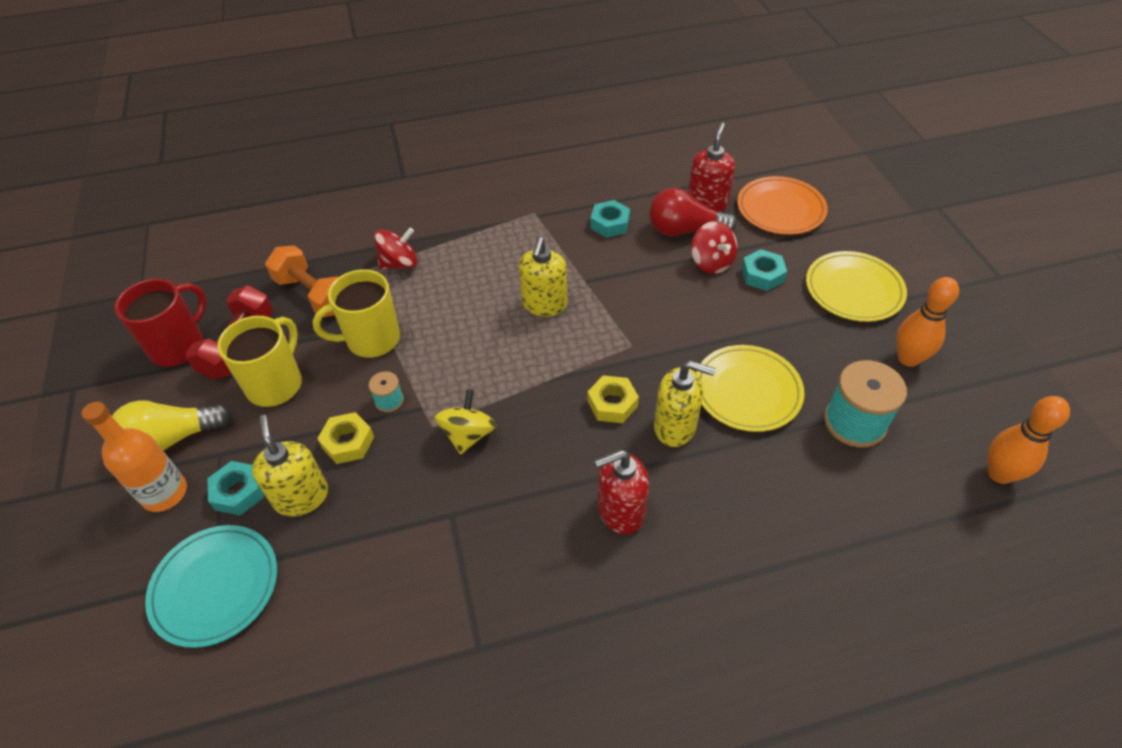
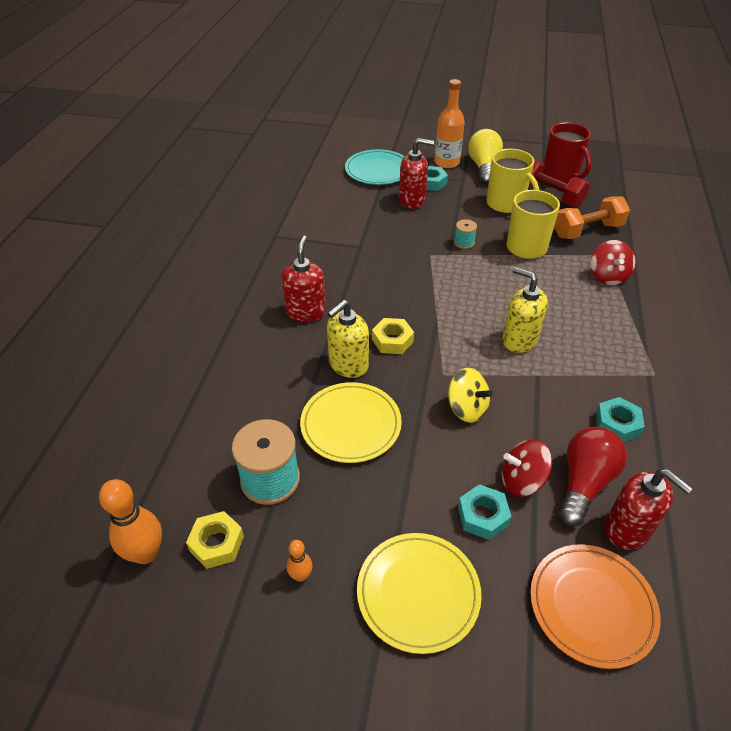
camera: 115 degrees right, 5 degrees down
(301, 497) = (412, 200): yellow soap dispenser -> red soap dispenser
(348, 442) = (440, 221): yellow nut -> yellow nut (217, 543)
(468, 435) = (413, 267): yellow spinning top -> yellow spinning top (466, 408)
(908, 358) = (301, 575): orange bowling pin -> orange bowling pin, size x0.53

